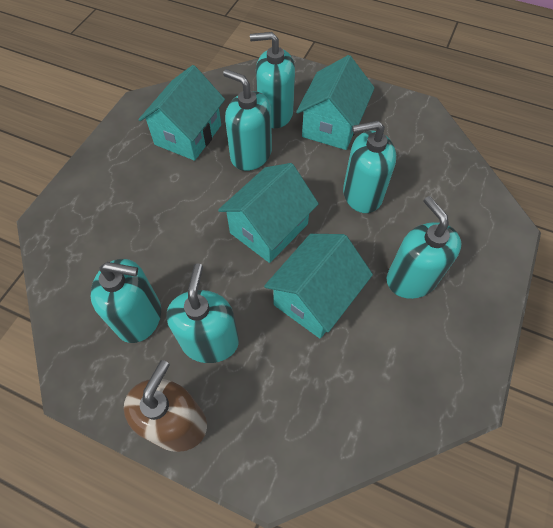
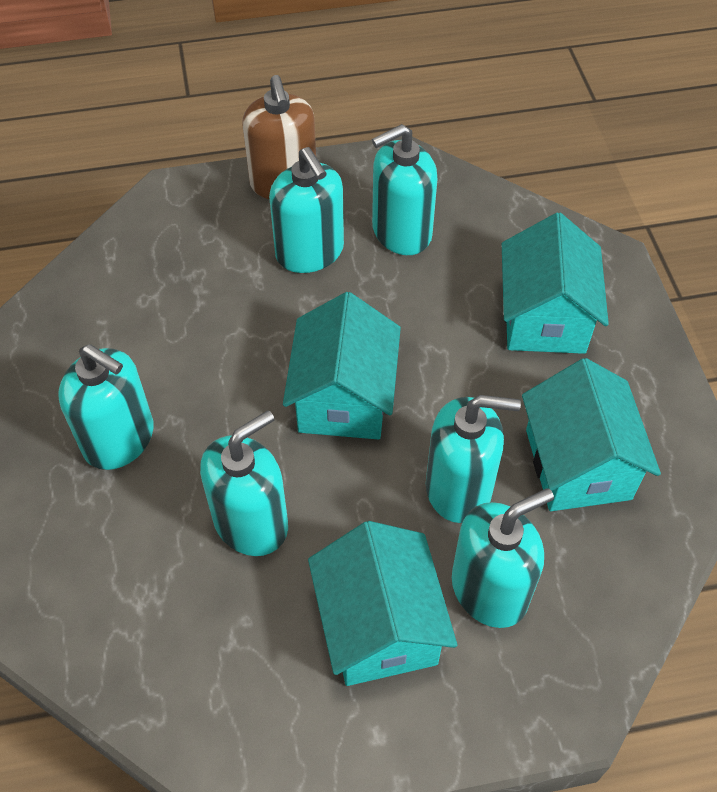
camera: 145 degrees right, 5 degrees down
(315, 298) = (226, 351): turquoise house -> turquoise house (544, 317)

